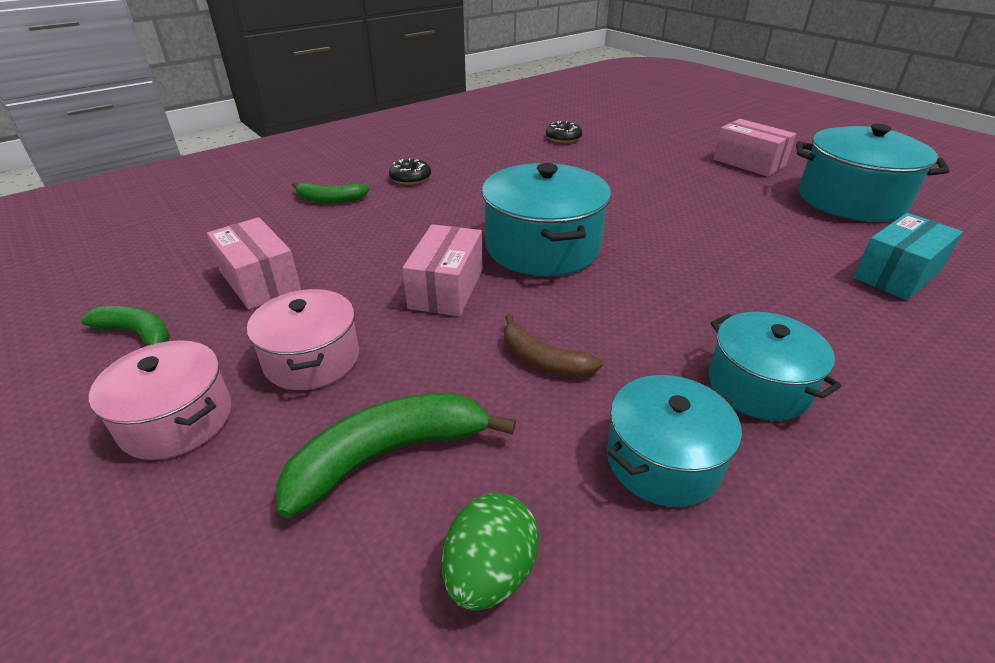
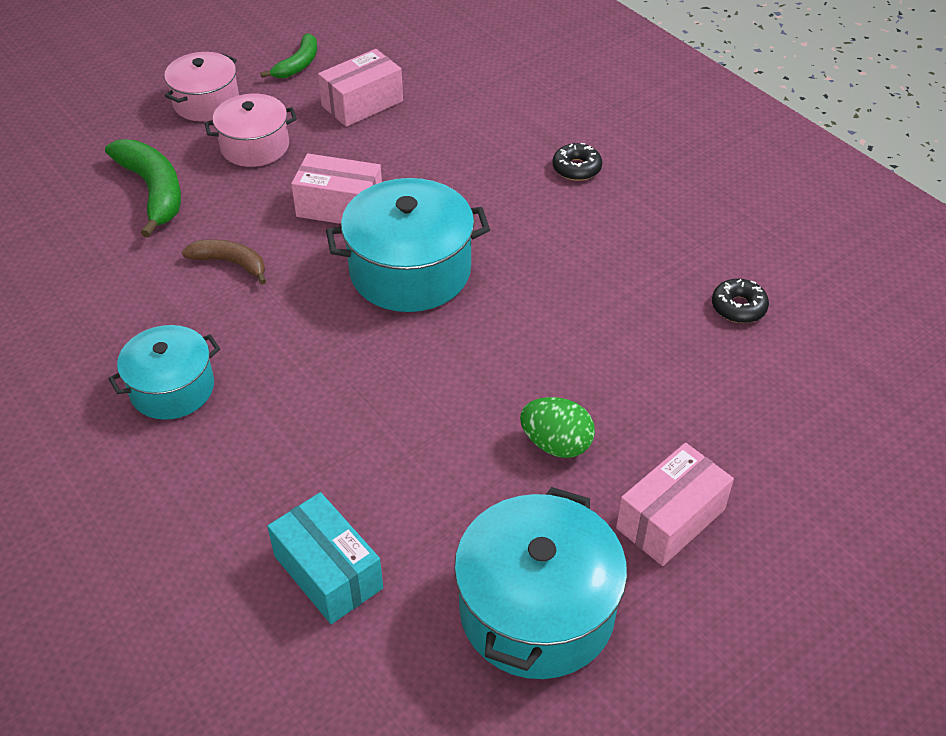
camera: 90 degrees right, 10 degrees up
(330, 200) = (516, 118): green banana -> none
(490, 573) = (58, 235): green egg -> green egg (556, 444)
(543, 360) = (230, 263): brown banana -> brown banana turned 75 degrees clockwise
(663, 460) = (113, 317): turquoise pot -> none

